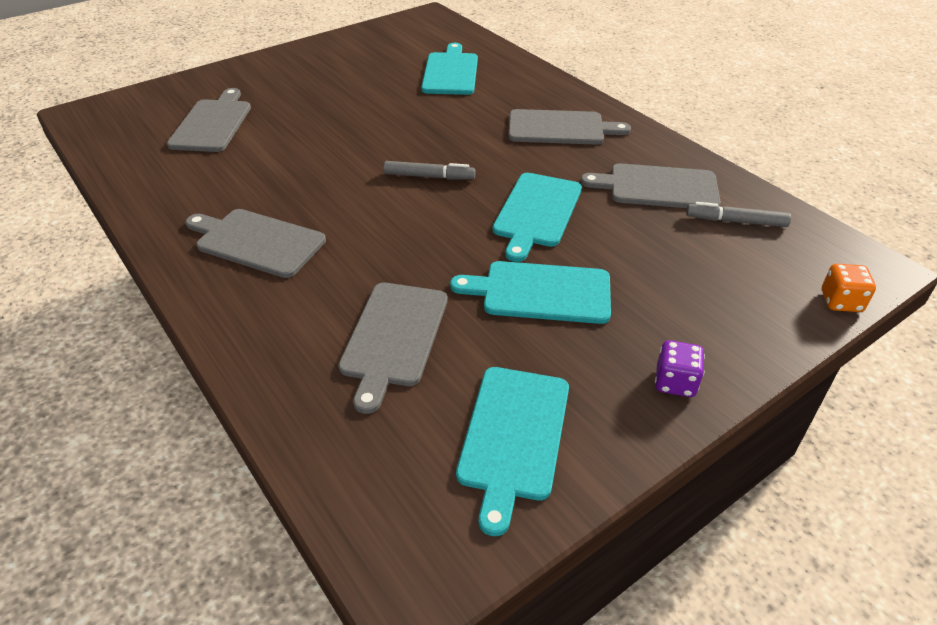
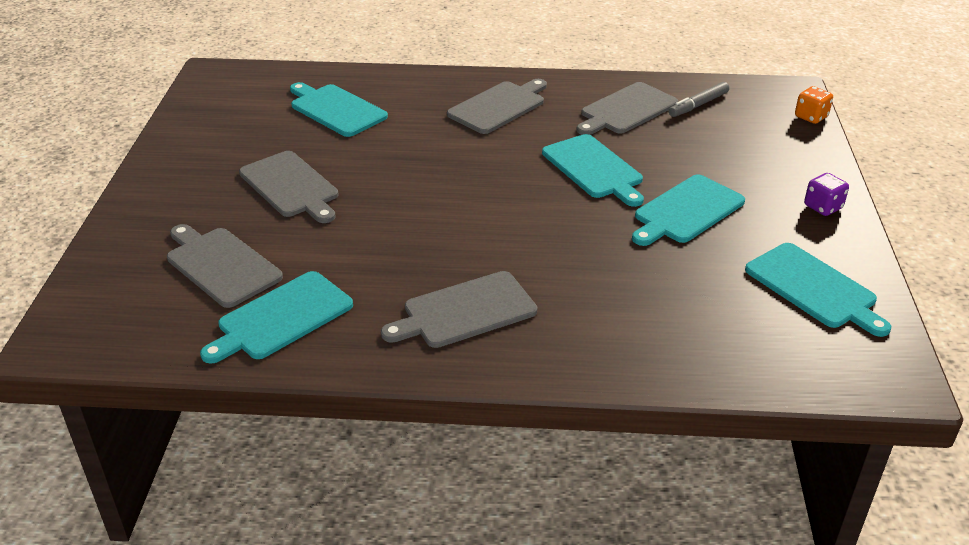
camera: 50 degrees left, 5 degrees down
(175, 172) = (281, 318): none -> turquoise cutting board
(393, 337) = (667, 293): grey cutting board -> grey cutting board (291, 186)
(429, 176) = (484, 191): grey marker -> none

